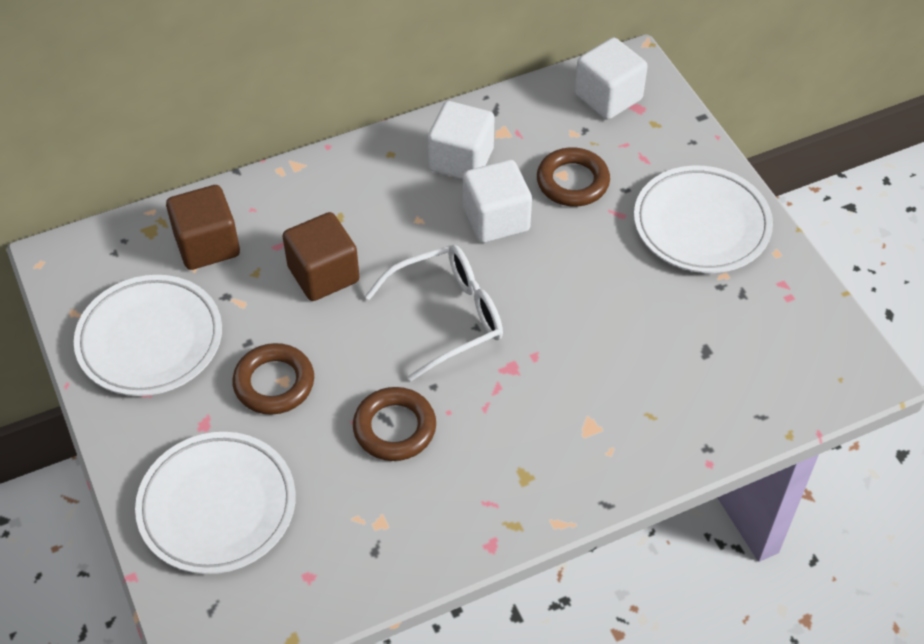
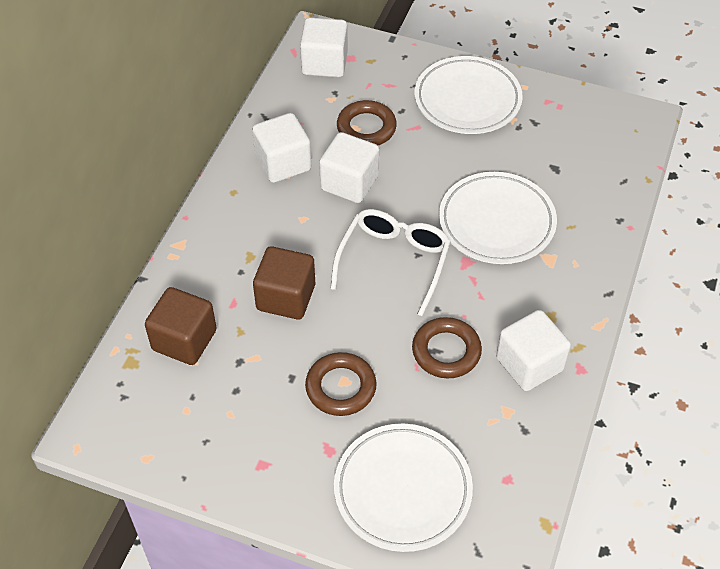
camera: 45 degrees left, 0 degrees up
(150, 340) = (225, 430): white plate -> white plate (496, 222)
(451, 501) = (529, 364): none -> white cube

